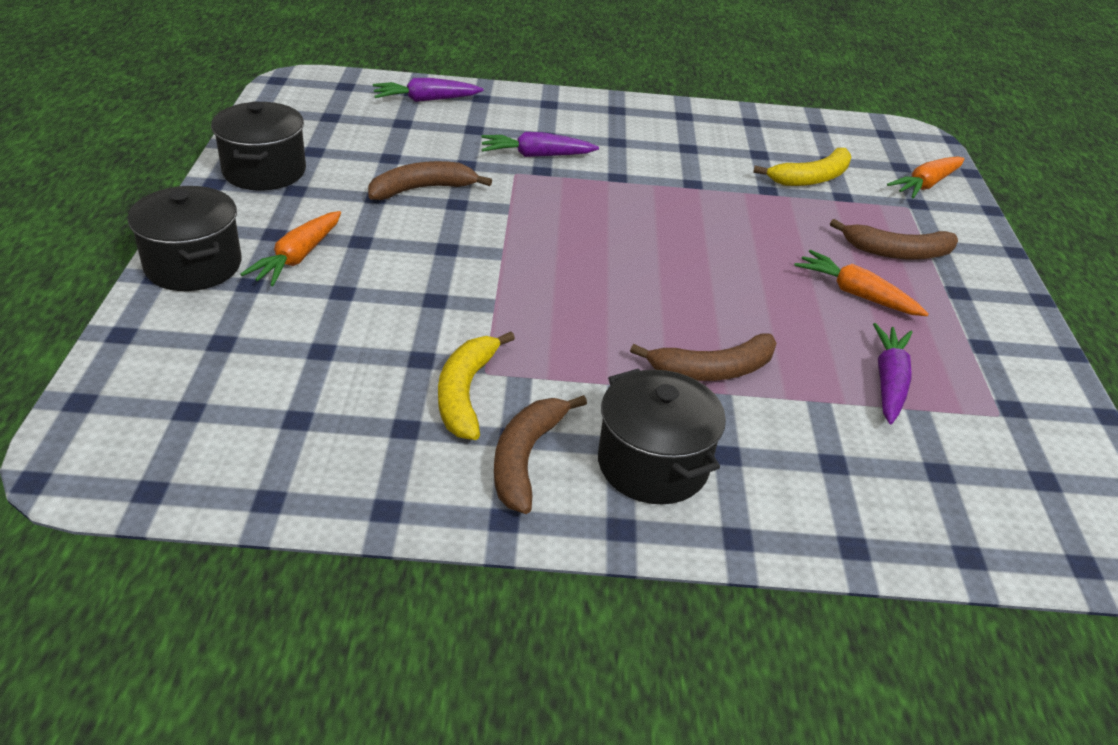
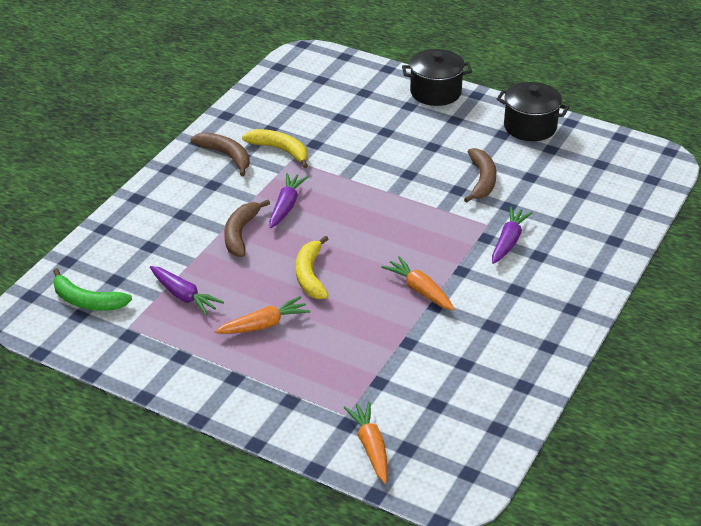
camera: 120 degrees right, 0 degrees up
(297, 258) = (426, 123): orange carrot -> orange carrot (419, 290)
(425, 100) = (617, 211): purple carrot -> purple carrot (286, 206)
(653, 464) = (194, 190): black pot -> none
(811, 178) = (413, 377): yellow banana -> yellow banana (310, 275)
(896, 252) = (294, 372): brown banana -> none
(1012, 484) = (87, 301): none -> green banana

